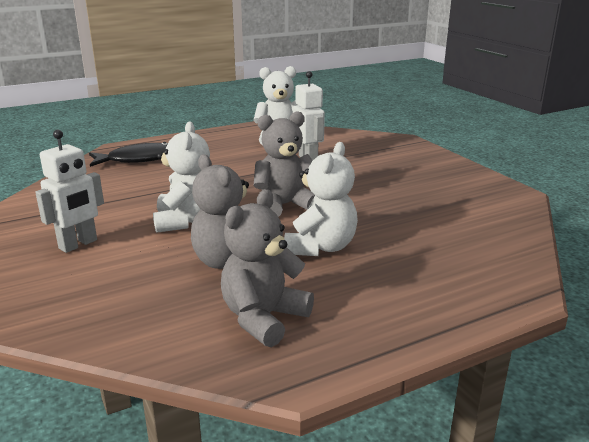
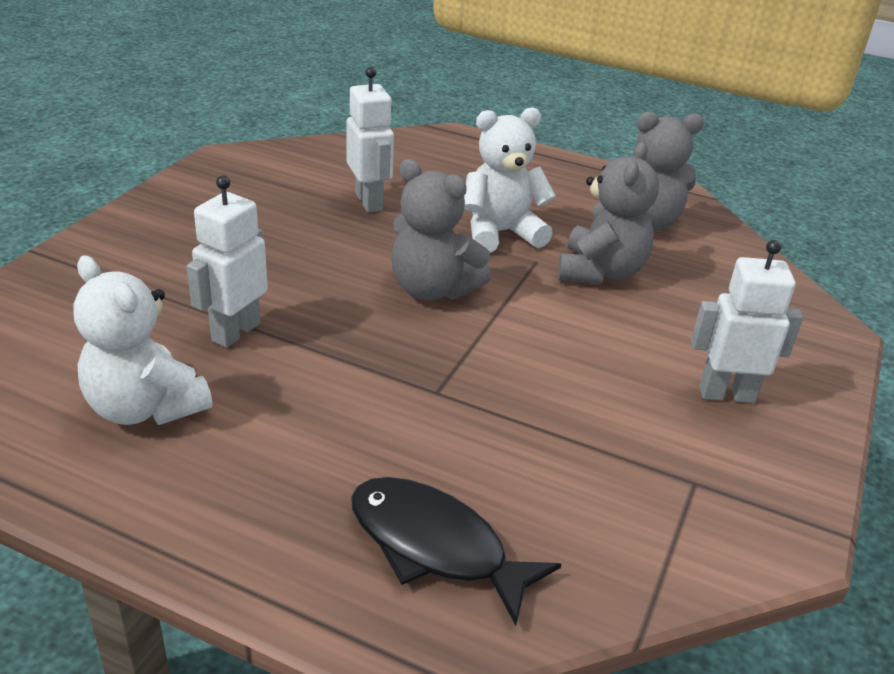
camera: 130 degrees left, 10 degrees up
(186, 221) = (568, 344): white teddy bear -> none
(411, 219) = (369, 202): none -> white robot

